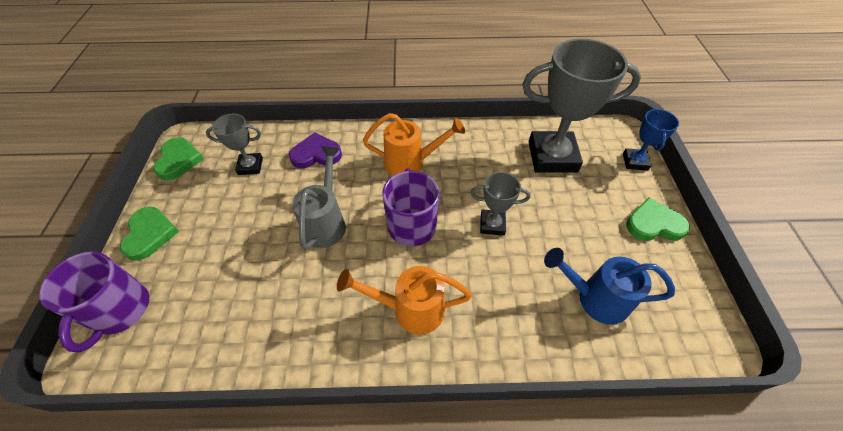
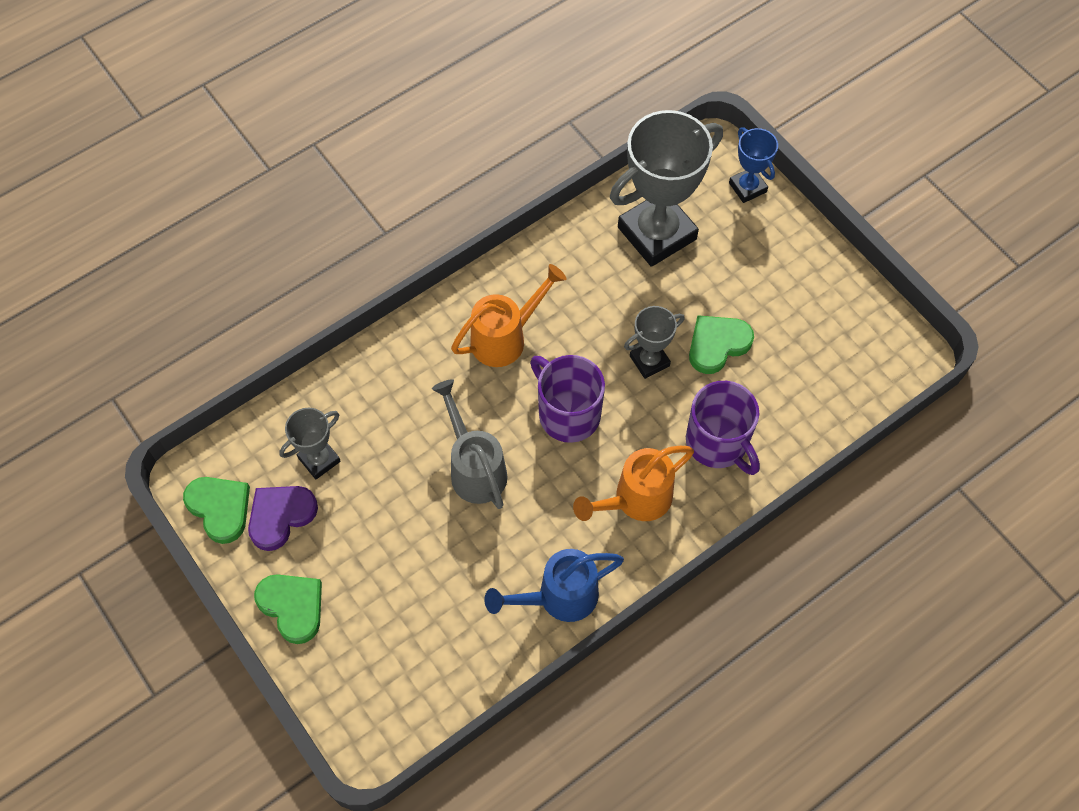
camera: 35 degrees left, 10 degrees up
(120, 311) = (354, 690): purple mug -> purple mug (718, 443)
(316, 154) = (383, 395): purple heart -> purple heart (280, 516)
(595, 298) = (792, 380): blue watering can -> blue watering can (559, 597)
(653, 224) = (804, 260): green heart -> green heart (717, 344)

